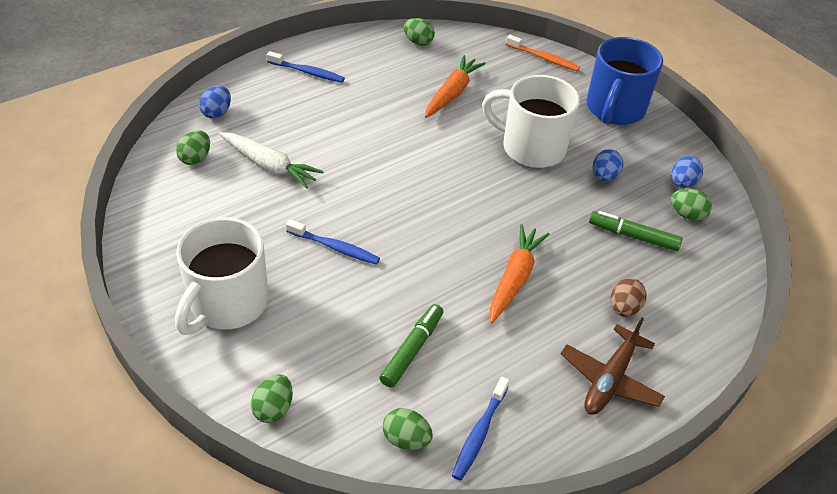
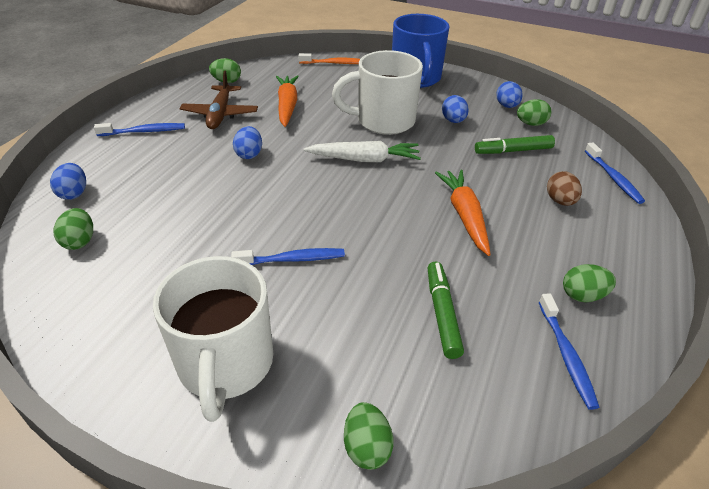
camera: 30 degrees left, 5 degrees down
(269, 166) = (167, 217): white carrot -> white carrot (364, 159)
(377, 132) = (249, 154): none -> blue egg
(406, 439) = (516, 399): green egg -> green egg (582, 295)
(610, 379) = (607, 256): brown plane -> brown plane (220, 114)
(710, 311) = (613, 178): none -> blue toothbrush

